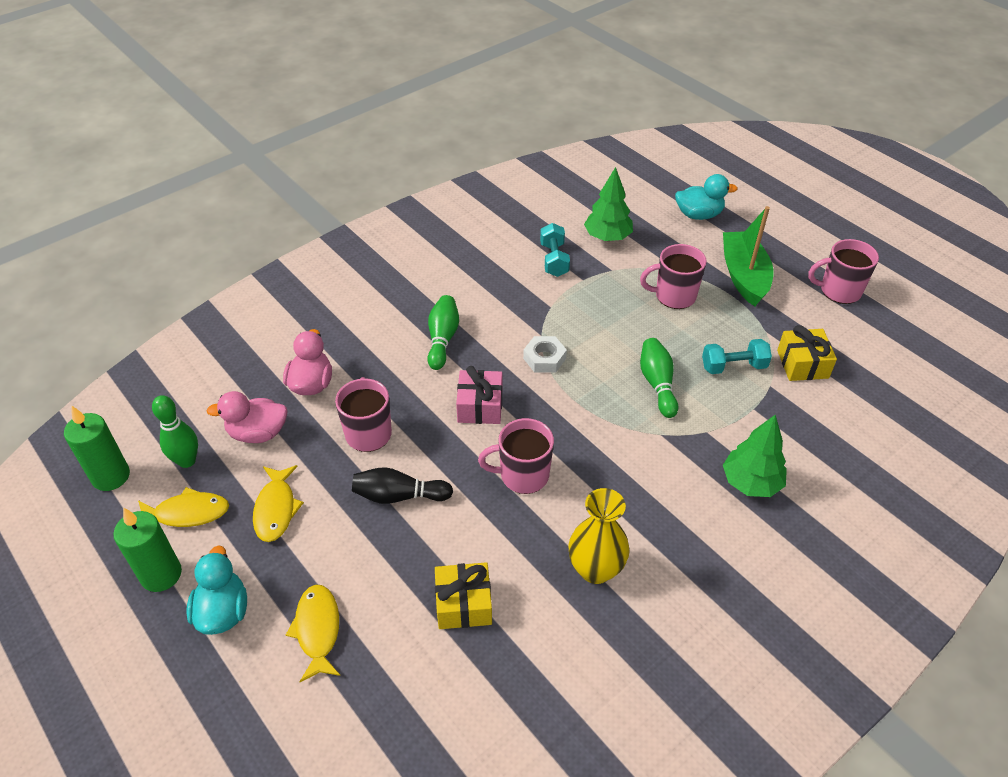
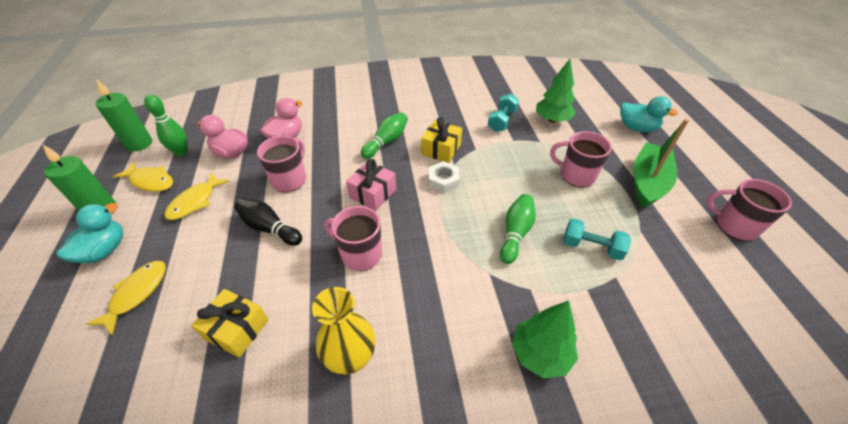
camera: 30 degrees right, 0 degrees up
(802, 364) = (659, 272): yellow gift -> yellow gift (441, 149)

